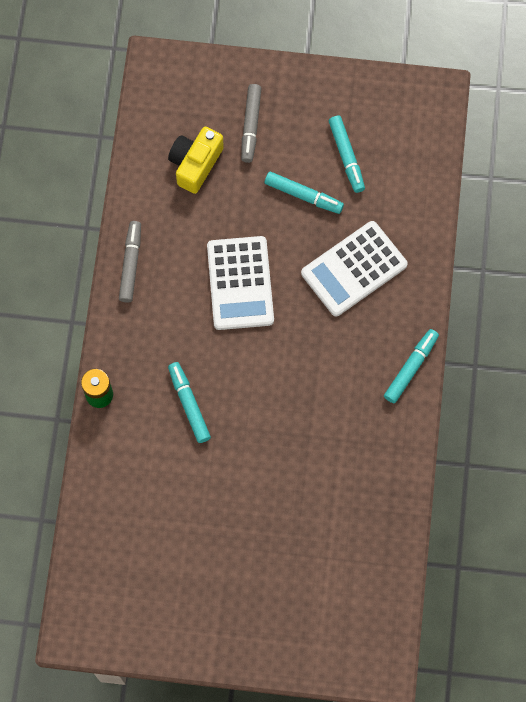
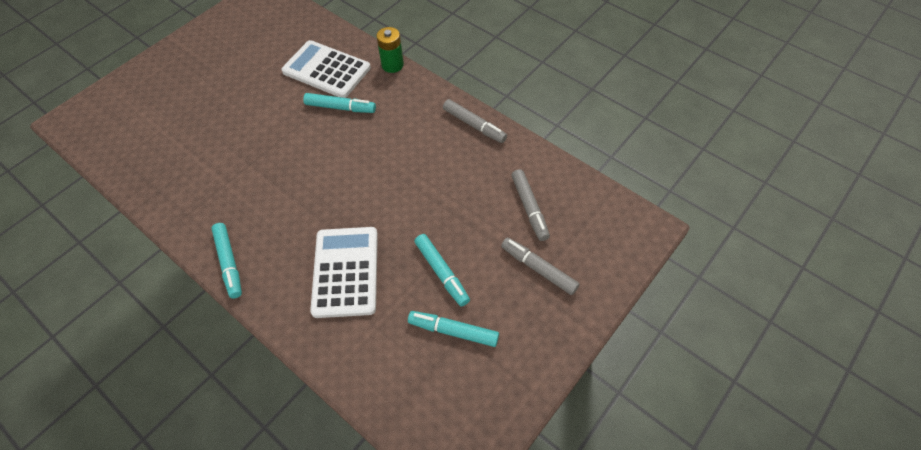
camera: 125 degrees right, 15 degrees down
(195, 164) = (529, 208): yellow camera -> grey marker
(240, 283) = (402, 184): white calculator -> white calculator (326, 70)
(303, 195) = (442, 272): turquoise marker -> turquoise marker turned 90 degrees counterclockwise

